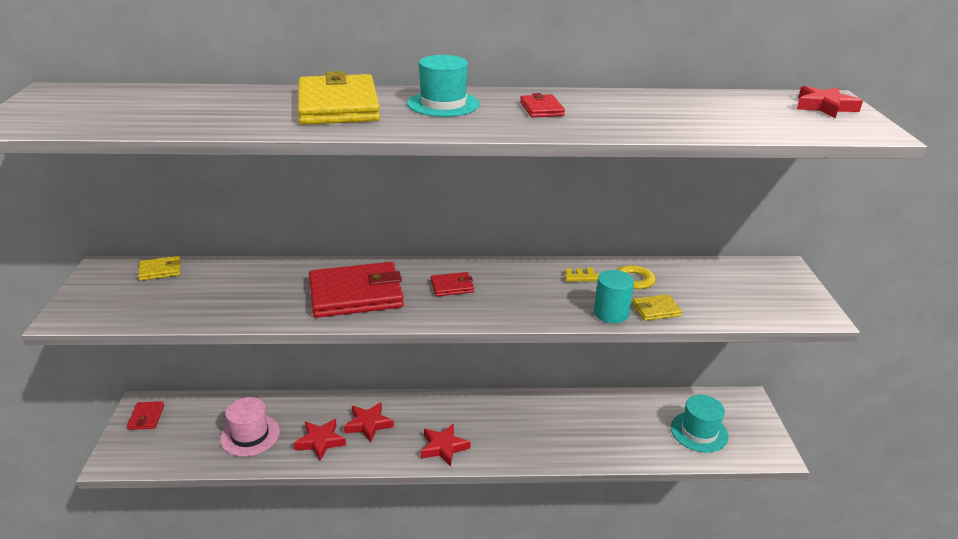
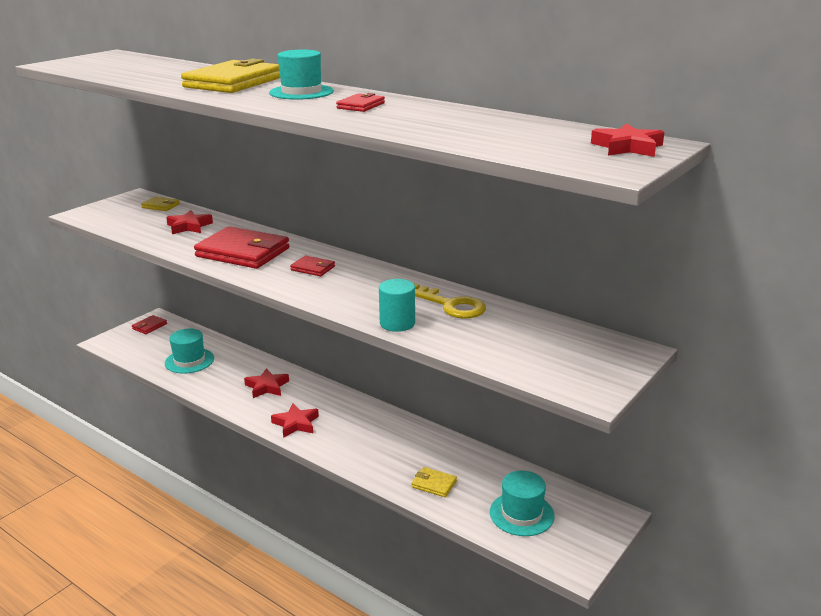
camera: 40 degrees right, 5 degrees down
(250, 435) = (189, 361): pink hat -> turquoise hat
(320, 441) = (223, 383): red star -> red star (189, 226)
(656, 310) = (439, 334): yellow wallet -> yellow wallet (434, 484)

